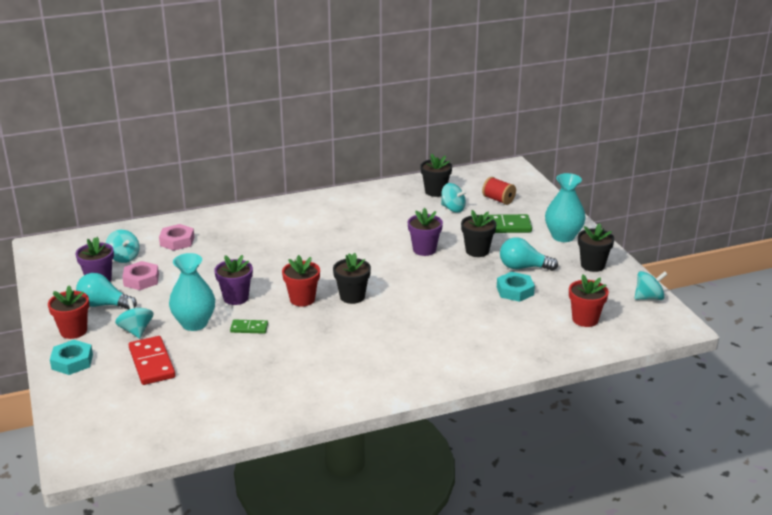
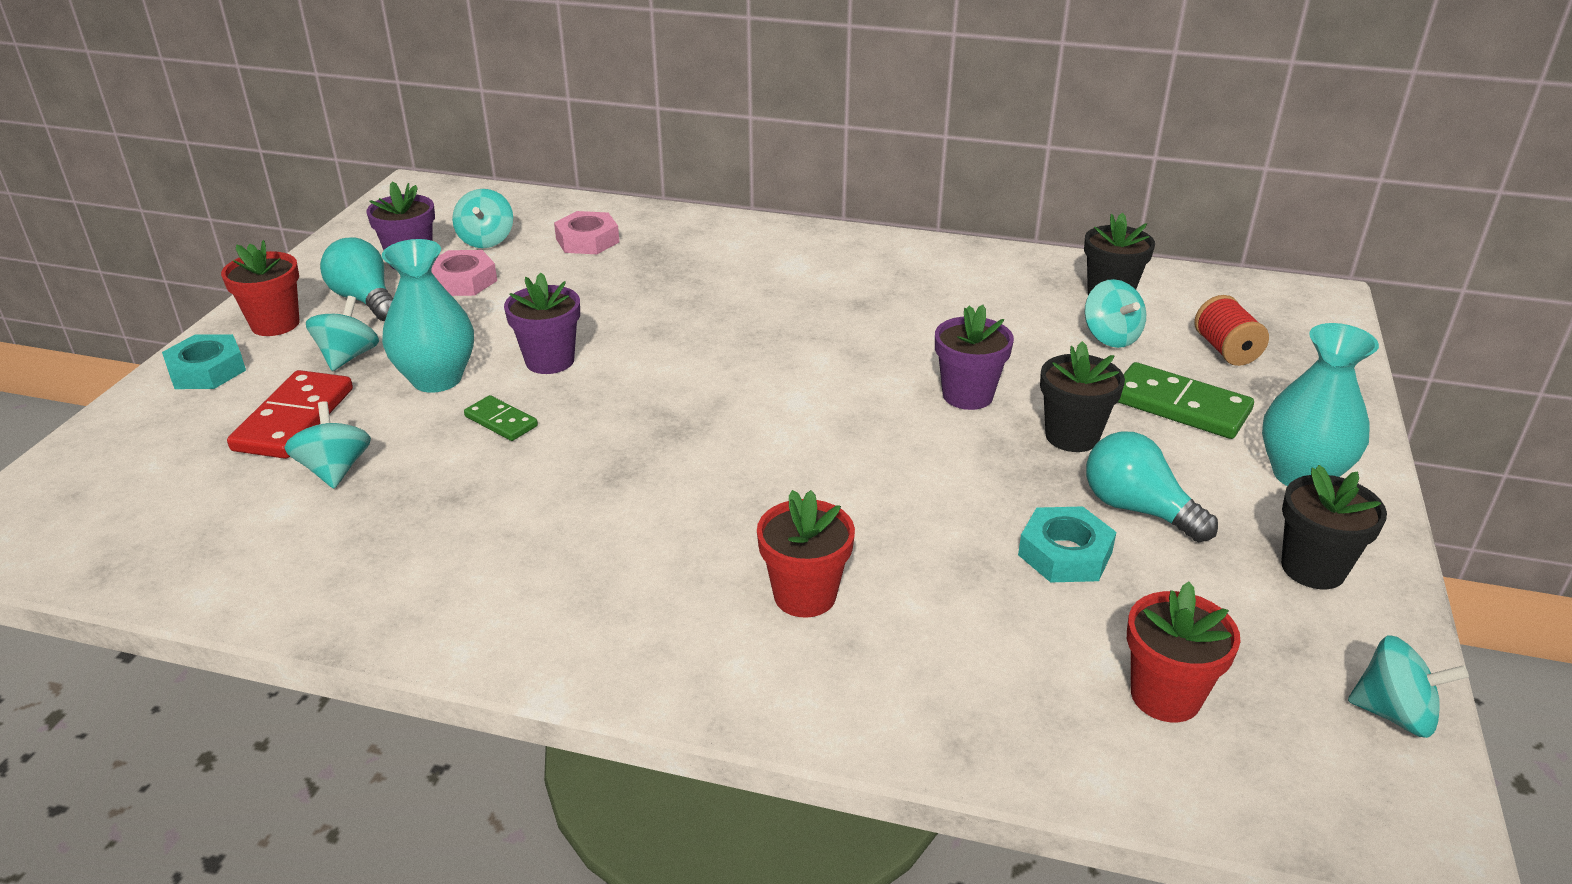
camera: 35 degrees right, 5 degrees up
(203, 373) = (335, 470): none -> turquoise spinning top
(302, 299) = (645, 405): red flower pot -> red flower pot (805, 595)
(352, 296) = (733, 434): black flower pot -> none

